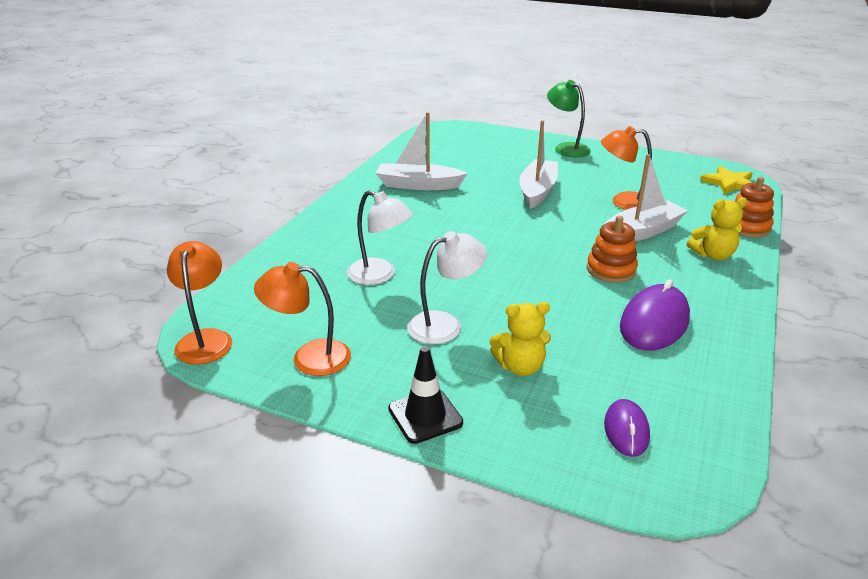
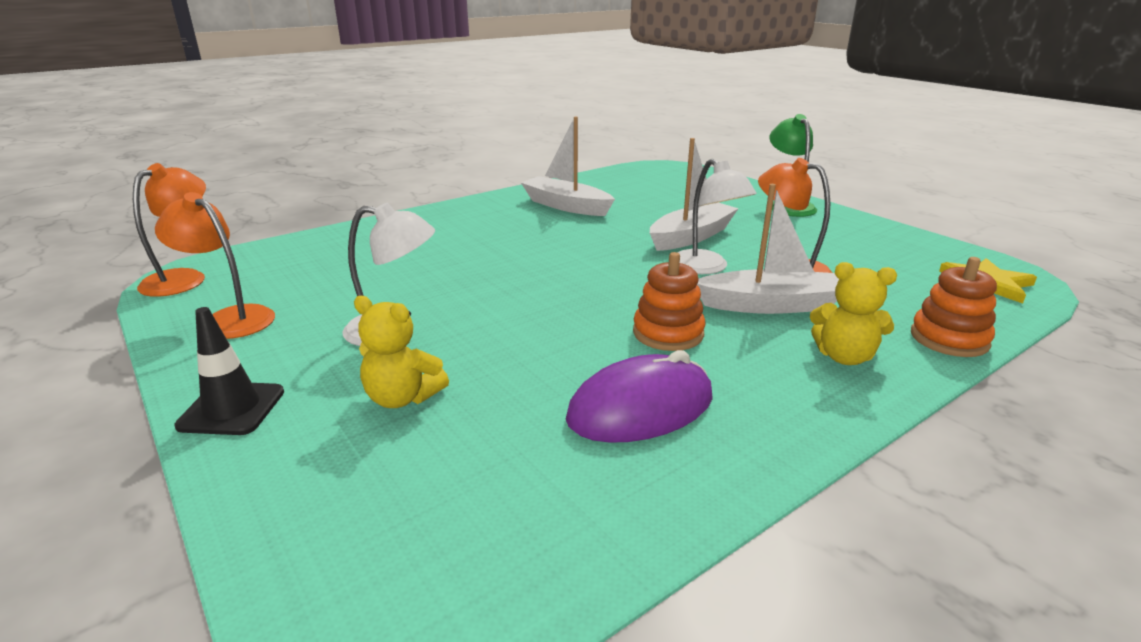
camera: 30 degrees right, 5 degrees down
(380, 275) = (405, 270): white lamp -> white lamp (706, 268)
(626, 430) = (409, 522): purple mouse -> none

